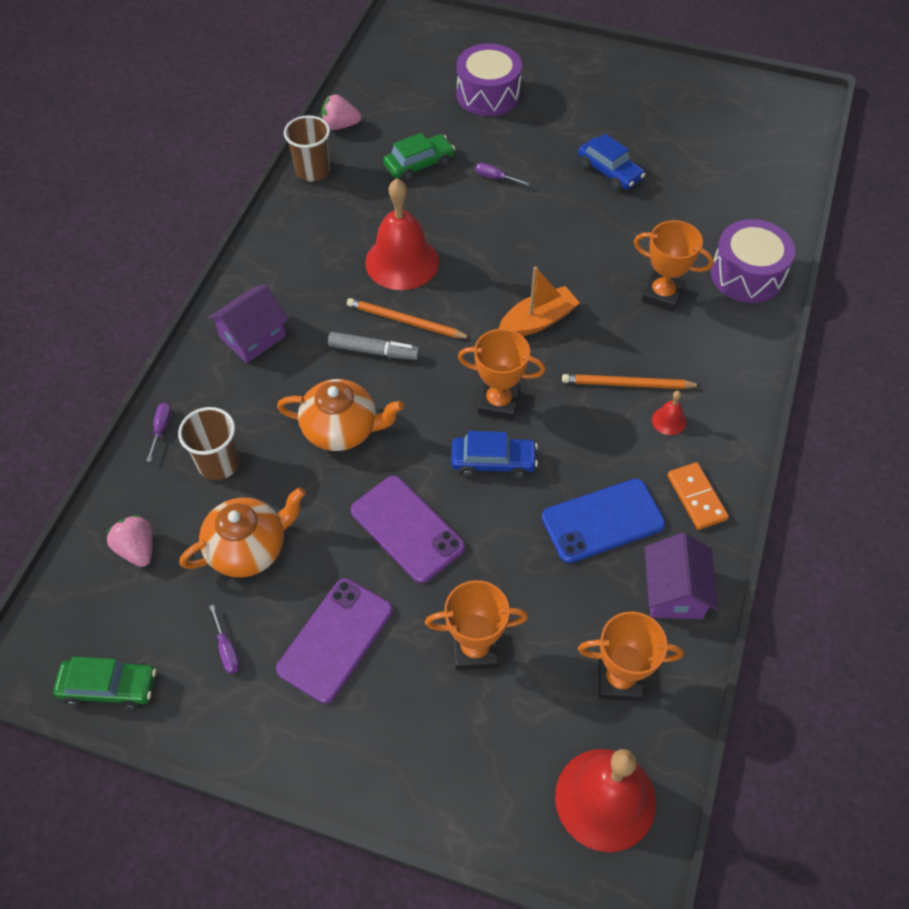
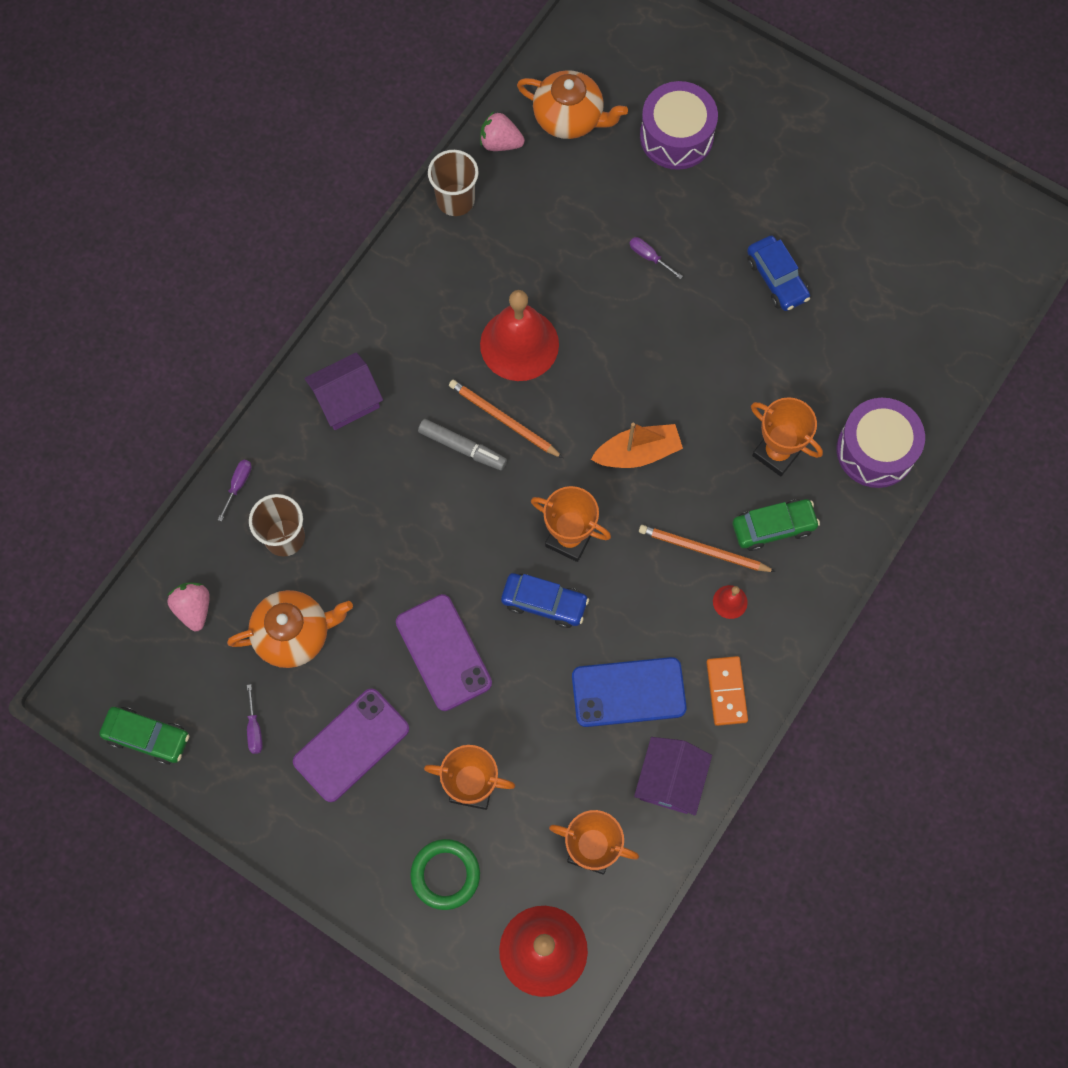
camera: 15 degrees right, 15 degrees up
(342, 429) = (409, 529): orange teapot -> orange teapot (569, 118)
(419, 164) = (572, 219): green car -> green car (773, 527)
(473, 746) = (445, 874): none -> green ring

